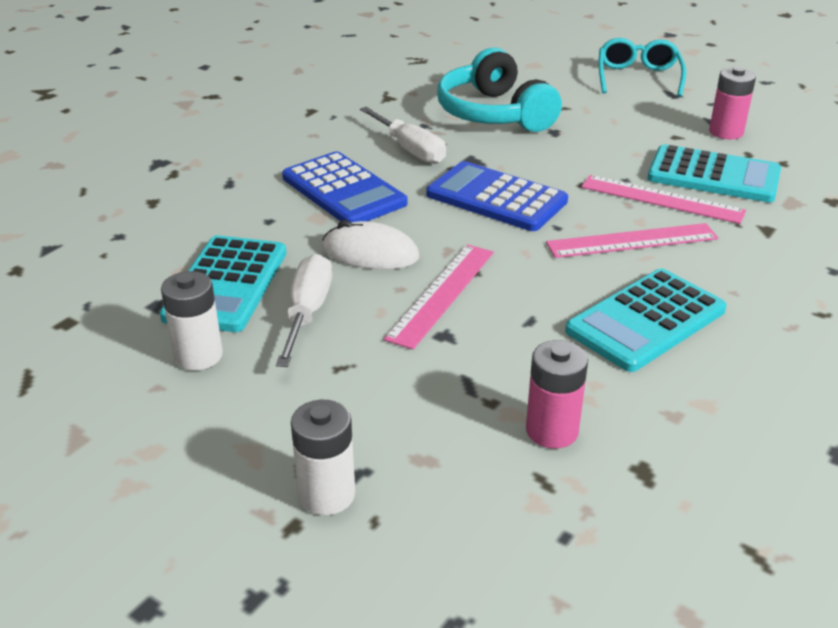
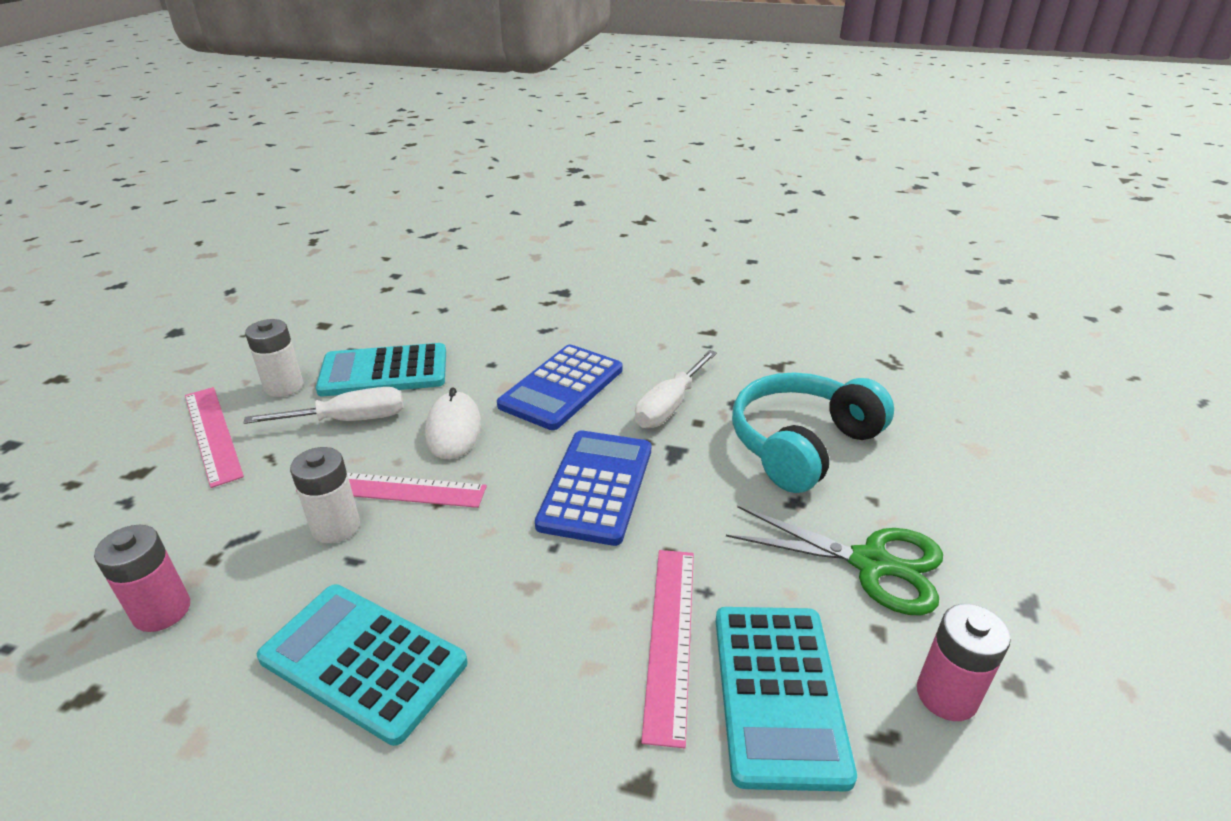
camera: 70 degrees right, 0 degrees up
(327, 494) = (102, 491): white battery -> white battery (336, 527)
(622, 124) = (871, 563): none -> green scissors
(632, 241) = (545, 621): pink ruler -> pink ruler (212, 434)
(638, 77) = (1048, 557): turquoise glasses -> none

